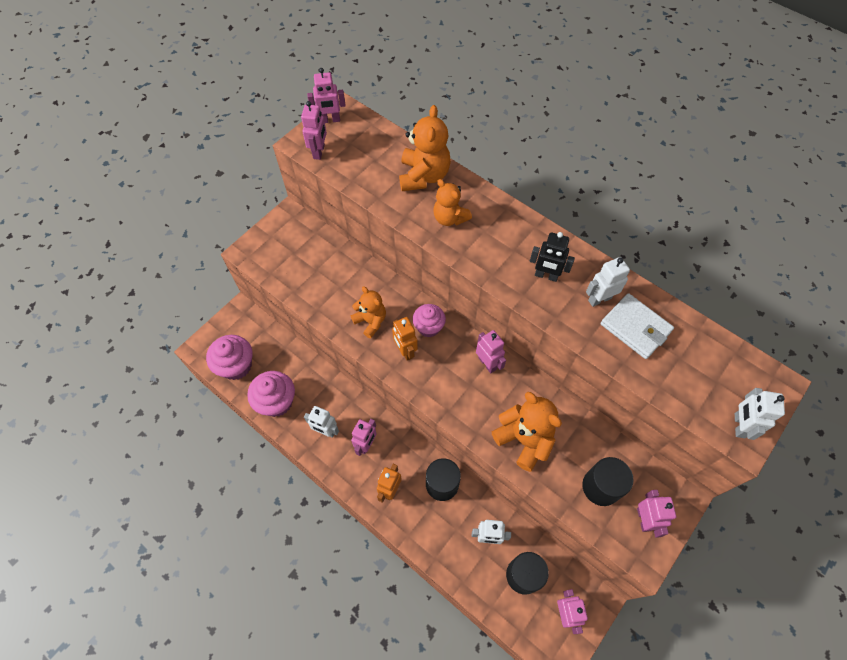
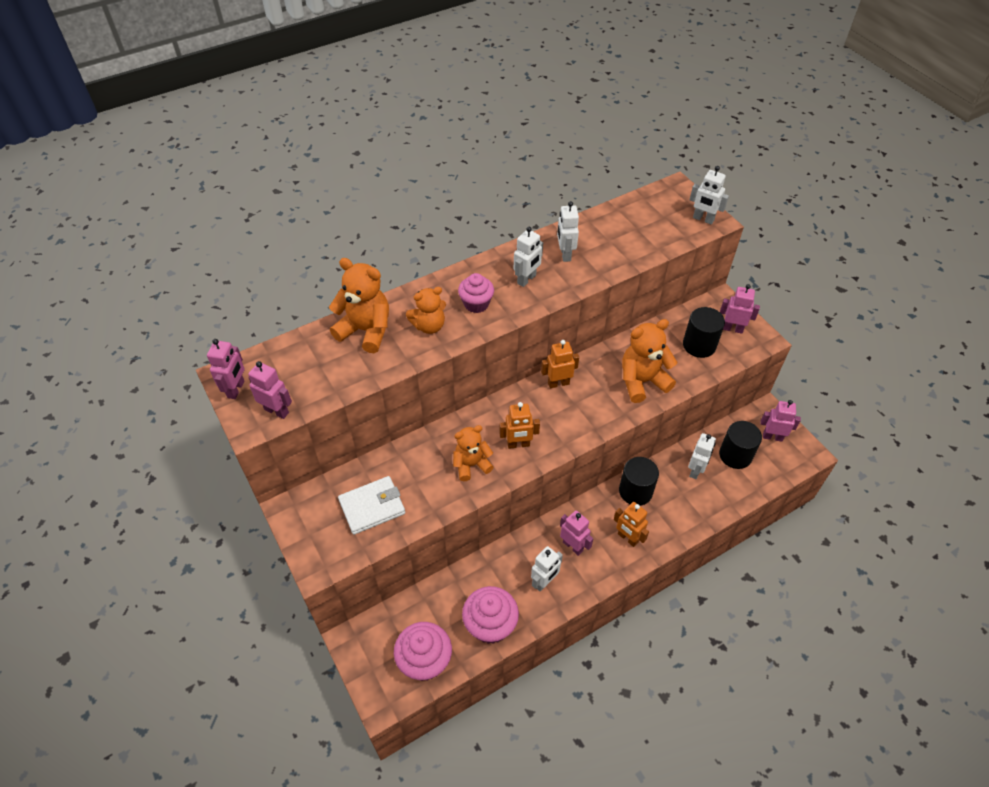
camera: 70 degrees left, 10 degrees down
(428, 327) = (500, 417): pink cupcake -> pink cupcake (476, 304)
(487, 363) = (558, 383): pink robot -> orange robot
(546, 276) = (527, 279): black robot -> white robot
(635, 328) = (601, 243): white wallet -> white wallet (372, 507)

